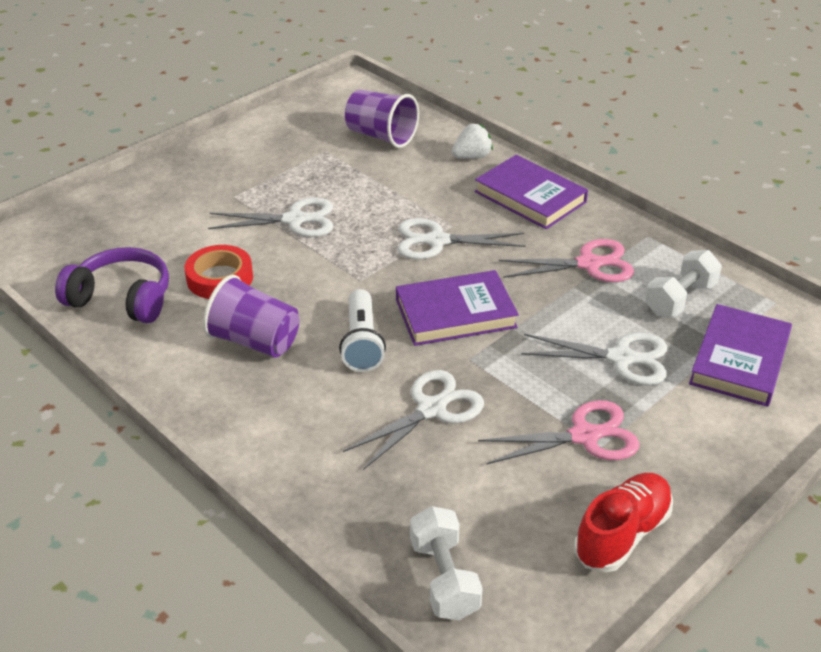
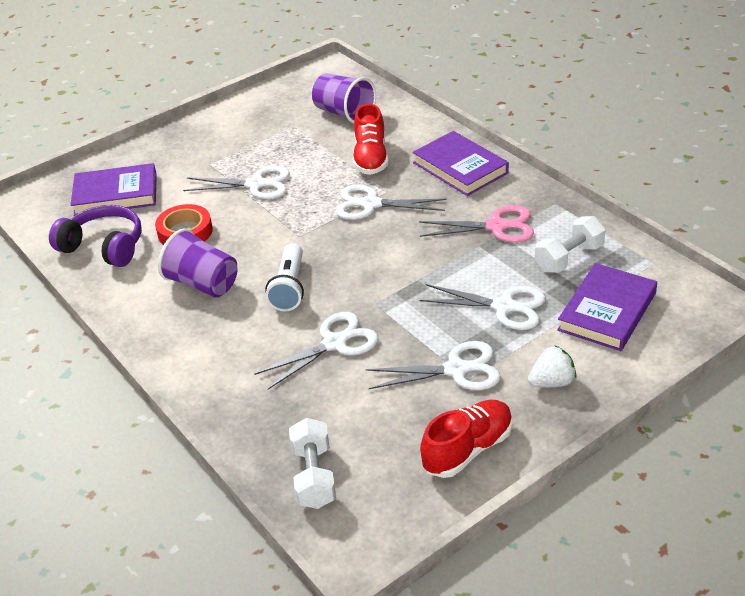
camera: 10 degrees right, 0 degrees up
(424, 187) = (370, 158): none -> red shoe
(455, 313) = (372, 265): purple book -> purple book (116, 194)
(472, 157) = (418, 132): white strawberry -> white strawberry (552, 382)
(584, 436) = (456, 370): pink scissors -> white scissors

